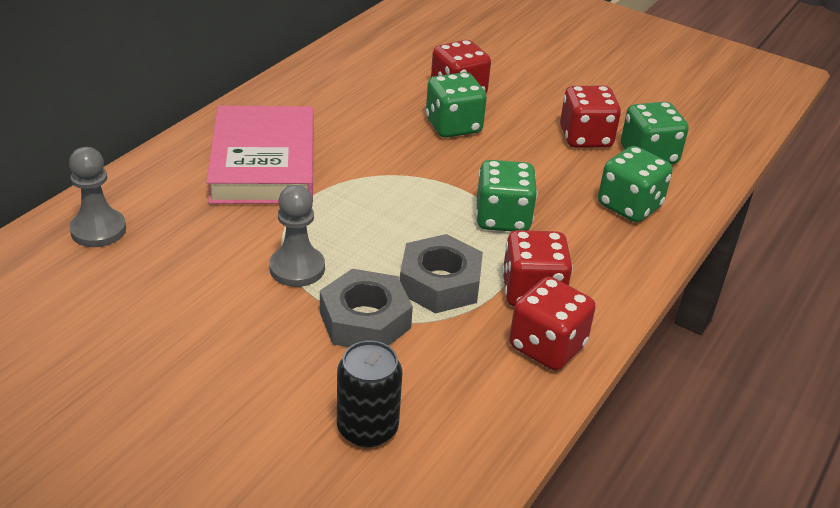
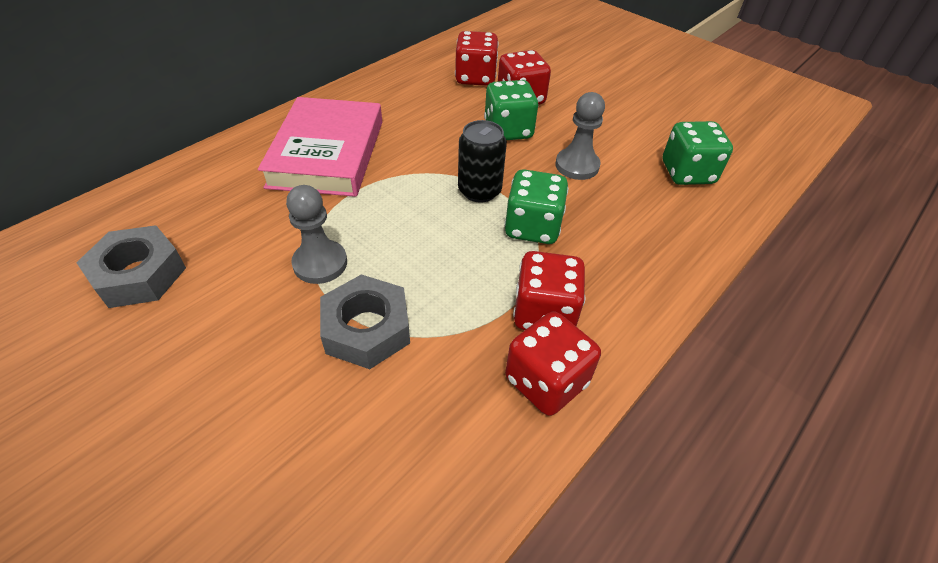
camera: 10 degrees right, 10 degrees up
(98, 230) = (156, 207): grey pawn -> grey pawn (577, 165)
(367, 428) = (328, 466): black can -> black can (479, 191)
(440, 283) = (453, 293): grey nut -> grey nut (139, 274)
(585, 138) = (629, 151): red dice -> red dice (475, 78)
(629, 206) = (660, 224): green dice -> none

